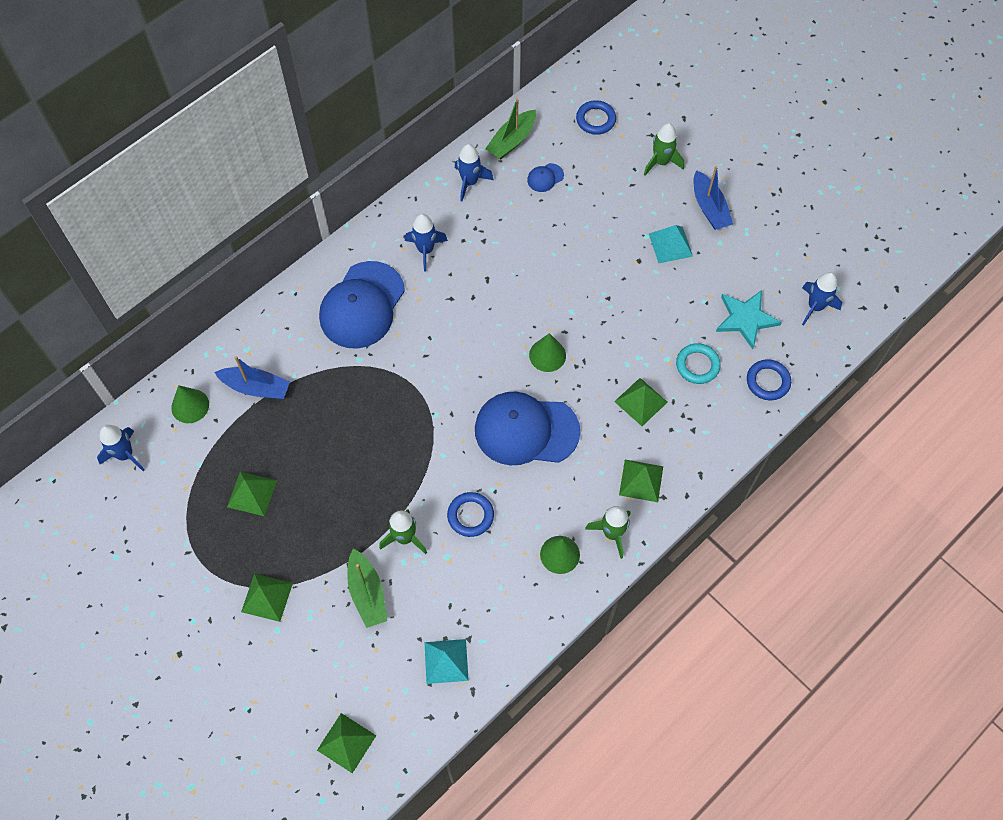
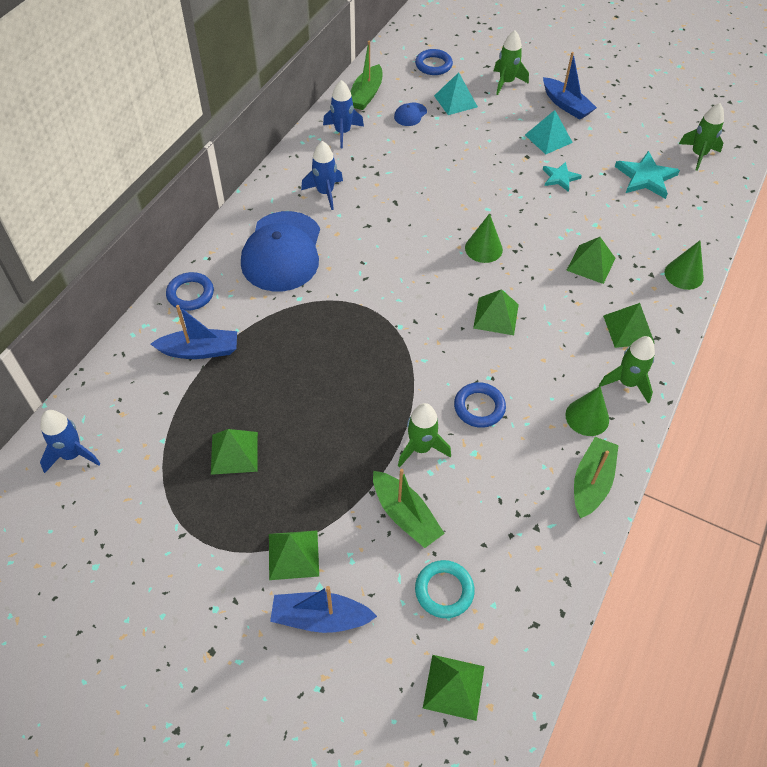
camera: 20 degrees left, 10 degrees down
(190, 406) = (132, 386): green cone -> green cone (684, 274)
(268, 655) = (320, 618): none -> blue boat
(446, 661) = (523, 558): turquoise pyramid -> turquoise pyramid (455, 101)
(526, 430) = (496, 316): blue cap -> green pyramid
(533, 615) = (591, 482): none -> green boat
(659, 295) = (560, 178): none -> turquoise star
(697, 365) = (625, 222): turquoise ring -> turquoise ring (444, 591)
(768, 381) = (693, 219): blue ring -> blue ring (190, 294)
(815, 307) = (698, 155): blue rocket -> green rocket

